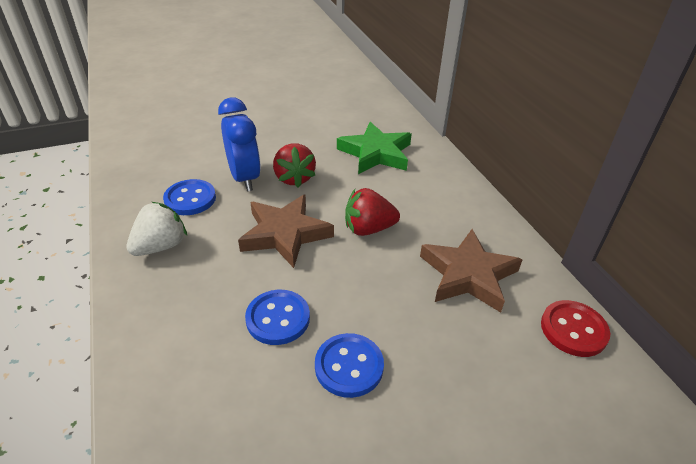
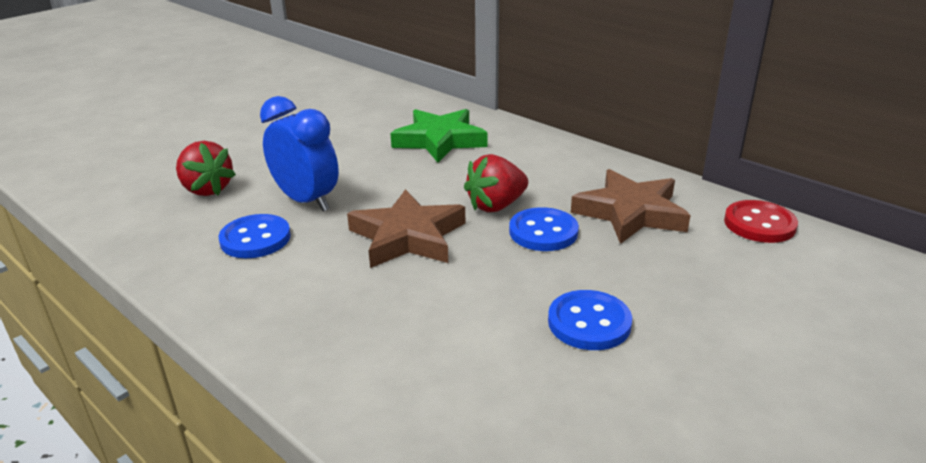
camera: 25 degrees left, 10 degrees down
(161, 246) = (263, 293): white strawberry -> none
(278, 318) = (475, 310): blue button -> blue button (543, 232)
(294, 178) = (368, 185): red strawberry -> red strawberry (207, 189)

